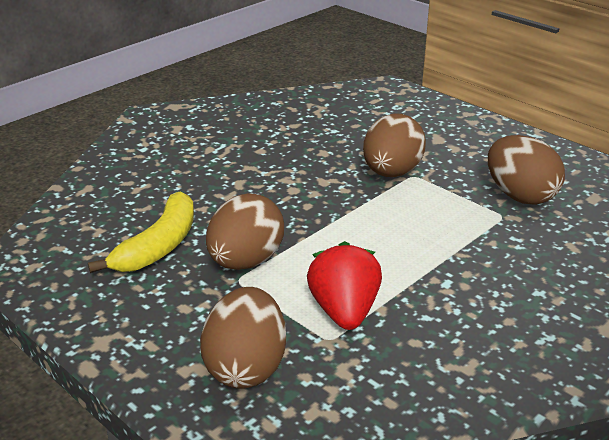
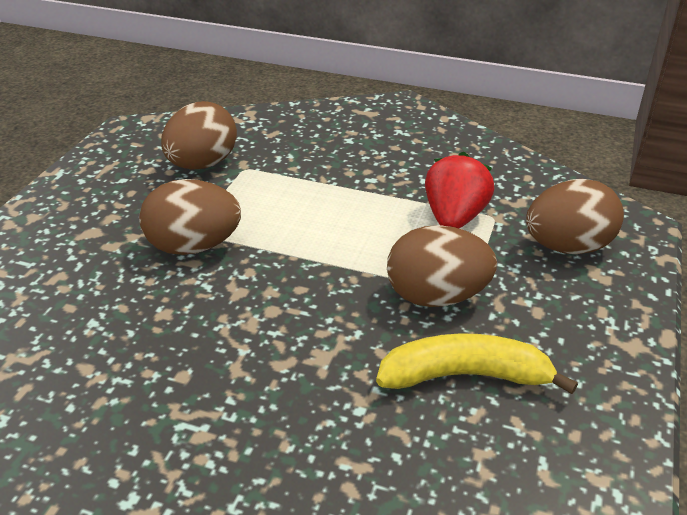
camera: 115 degrees left, 5 degrees up
(344, 311) = (454, 218): red strawberry -> red strawberry turned 135 degrees clockwise

